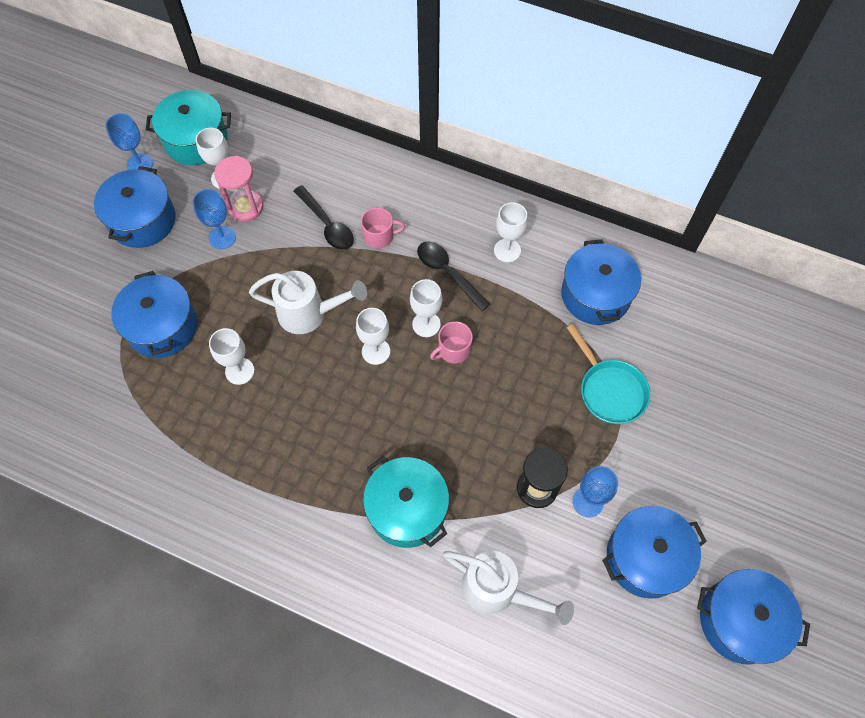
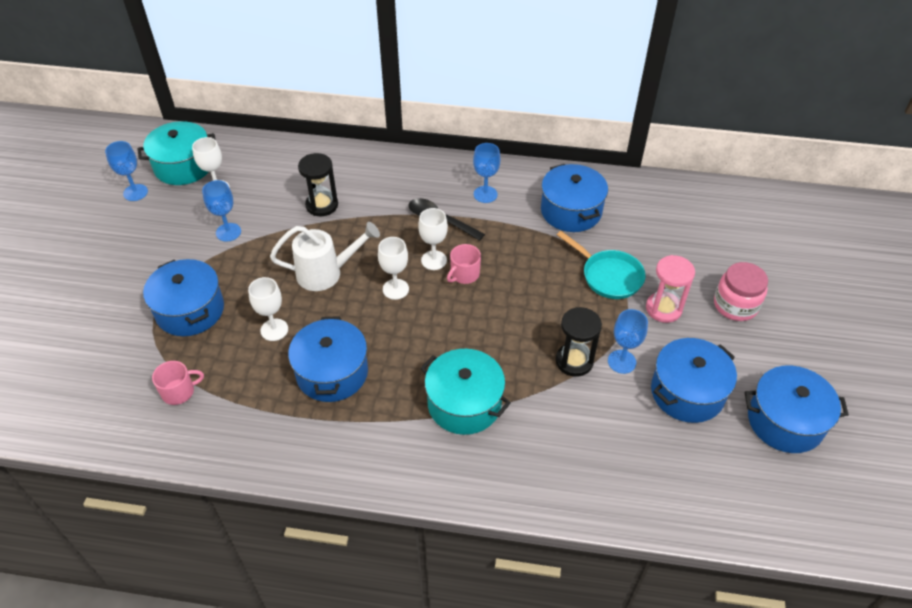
camera: 15 degrees left, 15 degrees down
(142, 220) = (149, 233): blue pot -> blue pot (332, 372)
(245, 207) = (243, 206): pink hourglass -> pink hourglass (663, 309)
(327, 224) = (322, 205): black spoon -> black hourglass
(379, 236) = (371, 205): pink mug -> pink mug (179, 391)
(497, 590) = (568, 448): white watering can -> none
(507, 250) = (485, 194): white goblet -> blue goblet
(739, 463) = (735, 305): none -> pink jar

